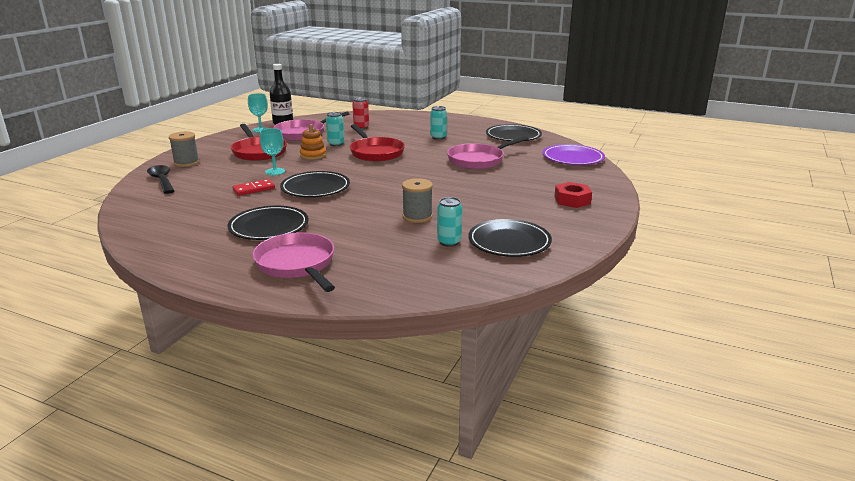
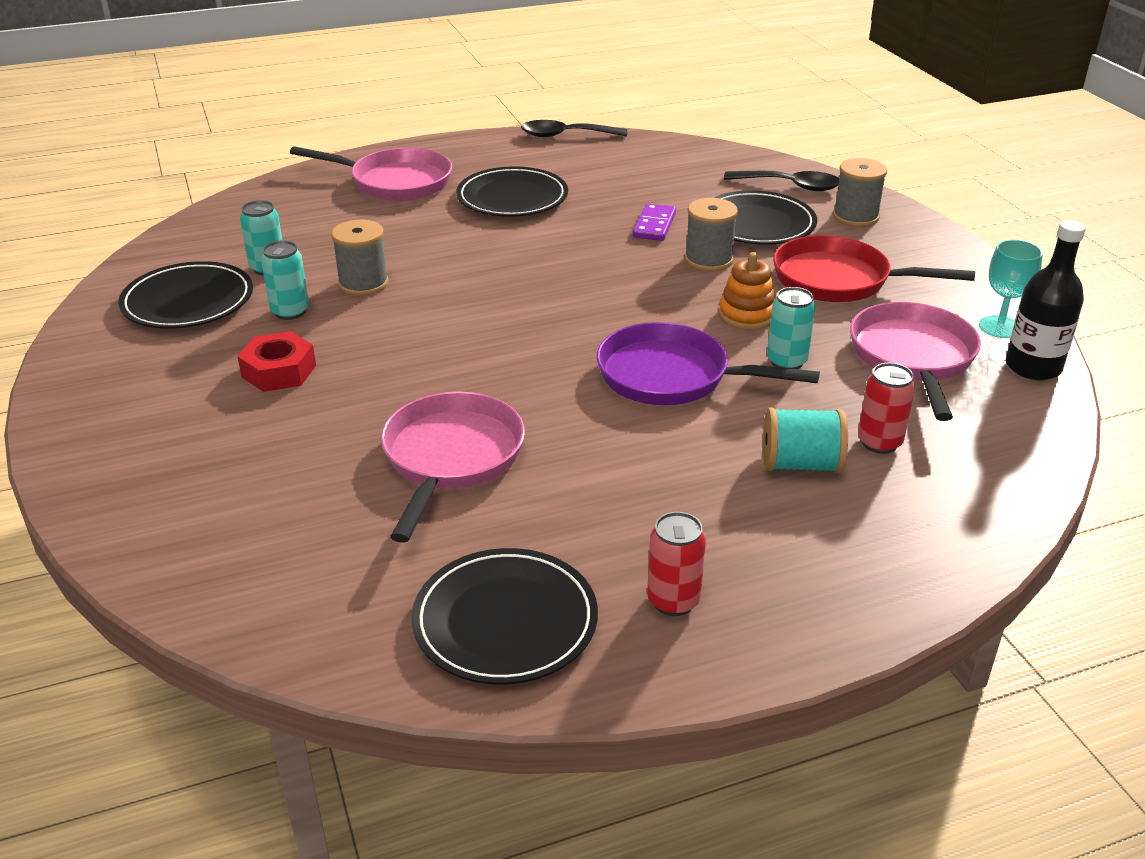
camera: 135 degrees right, 10 degrees up
(144, 251) = (565, 135): none -> black spoon
(254, 189) = (654, 225): red domino -> purple domino
(275, 171) = (708, 260): turquoise goblet -> grey spool
(315, 188) = (587, 262): black plate -> black plate (757, 224)
(375, 152) = (671, 376): red pan -> purple pan
(390, 131) = (800, 464): none -> turquoise spool
(438, 137) = (660, 500): turquoise can -> turquoise can (290, 312)
(469, 127) = (673, 601): none -> red can
(572, 200) = (151, 427): red nut -> red nut (279, 371)
(573, 158) = (250, 587): purple plate -> none

